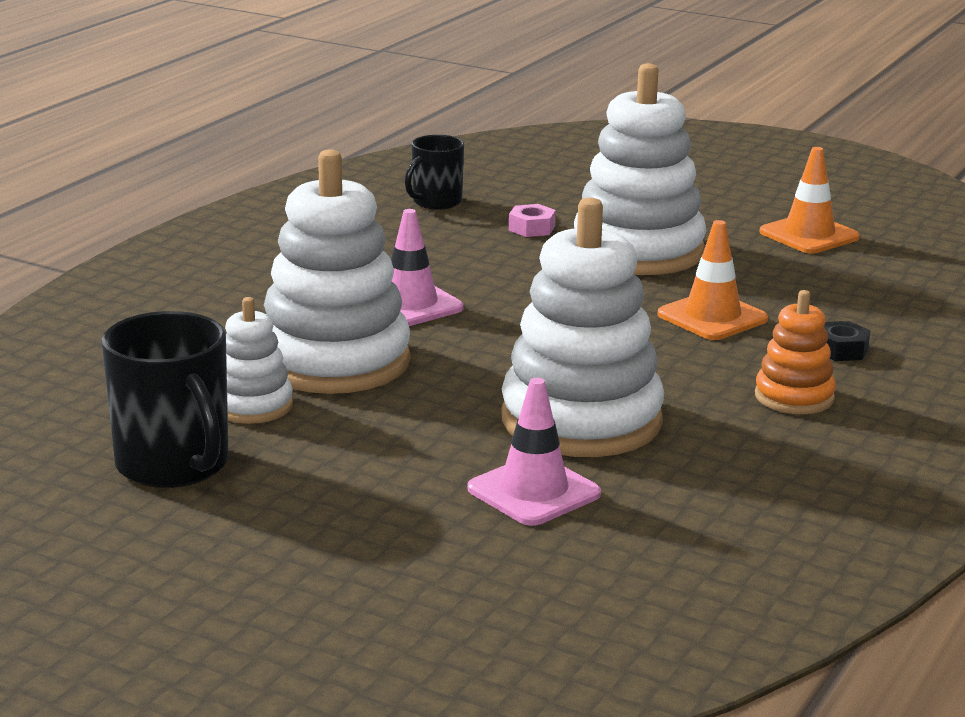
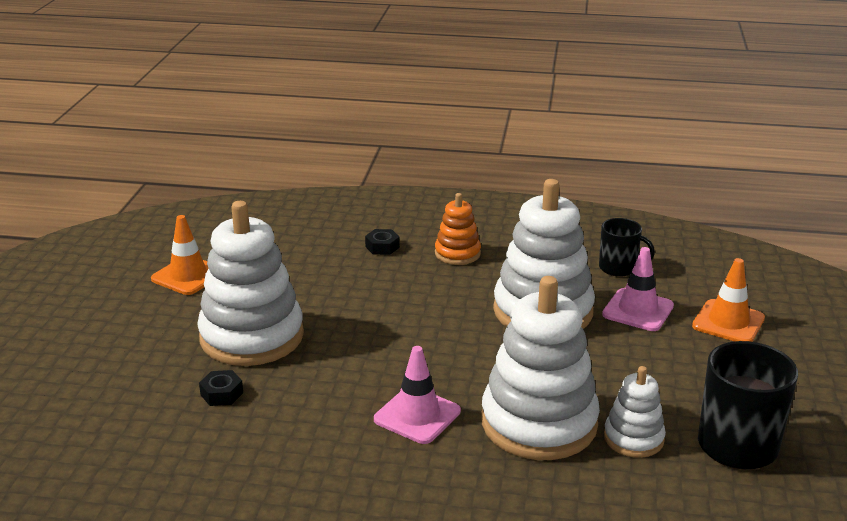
camera: 110 degrees left, 5 degrees up
(436, 202) = (172, 461): black mug -> black mug (619, 268)
(532, 228) = (221, 394): pink nut -> black nut
(712, 317) = (359, 292): orange traffic cone -> orange traffic cone (728, 322)

